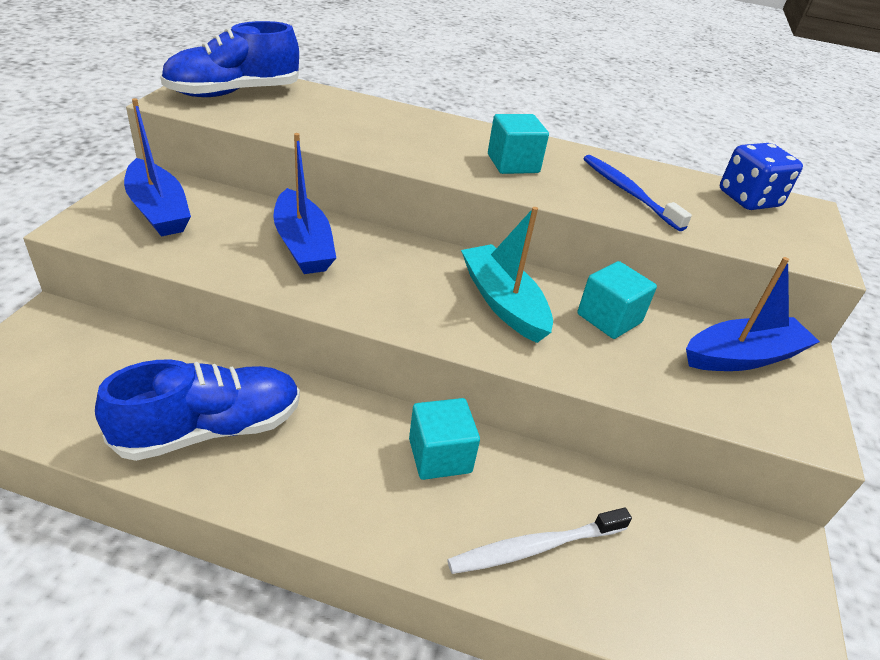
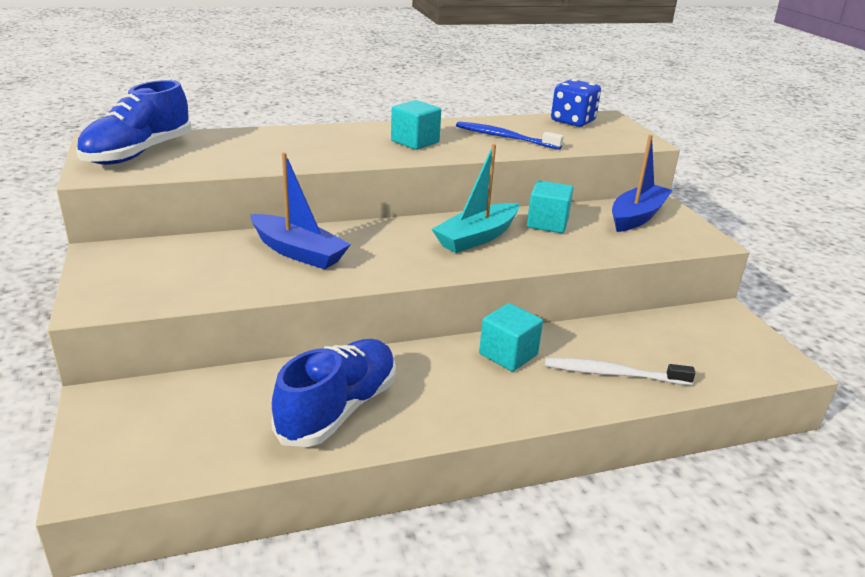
camera: 30 degrees left, 10 degrees down
(159, 210) = (146, 269): blue boat -> none
(503, 302) = (477, 237): turquoise boat -> turquoise boat turned 75 degrees counterclockwise
(535, 547) = (613, 374): white toothbrush -> white toothbrush turned 60 degrees clockwise

